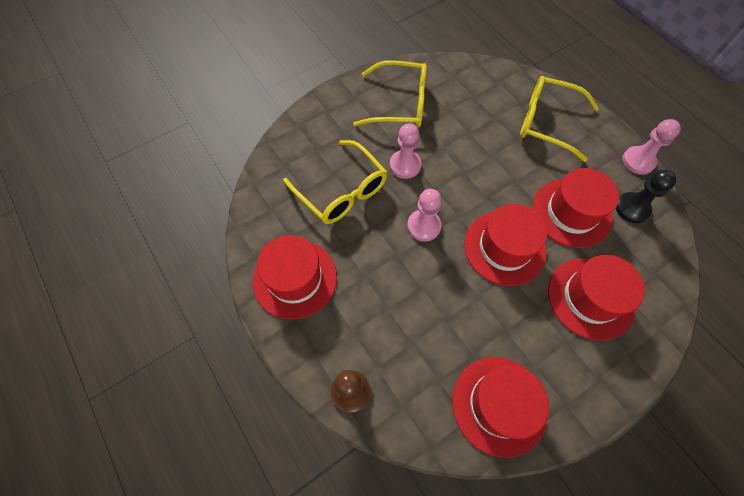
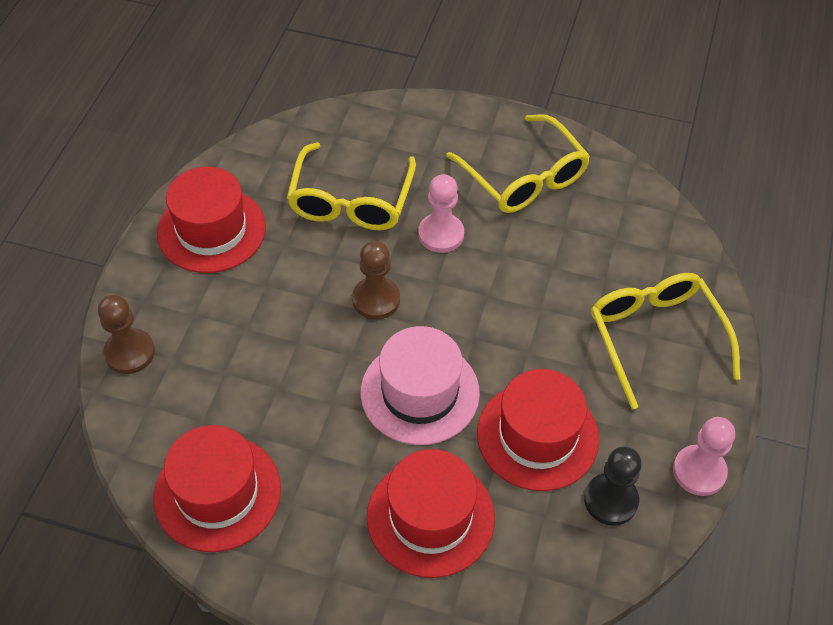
camera: 50 degrees right, 10 degrees down
(424, 226) = (376, 299): pink pawn -> brown pawn
(504, 247) = (420, 392): red hat -> pink hat

